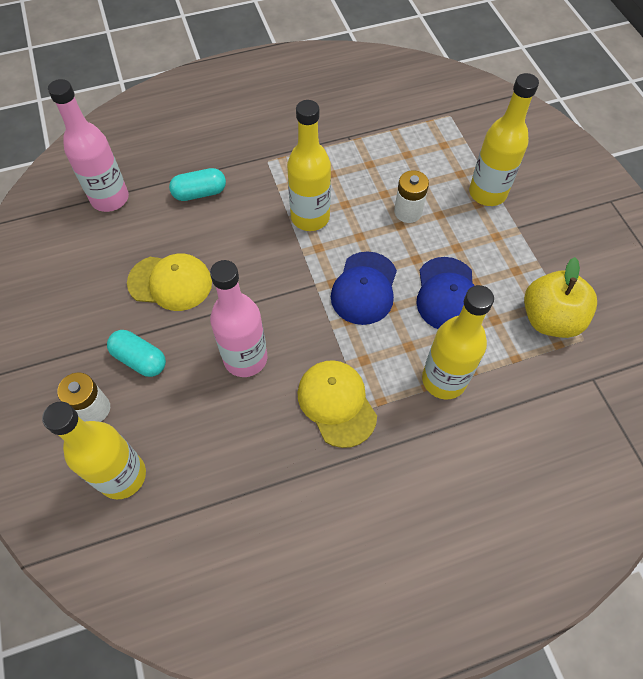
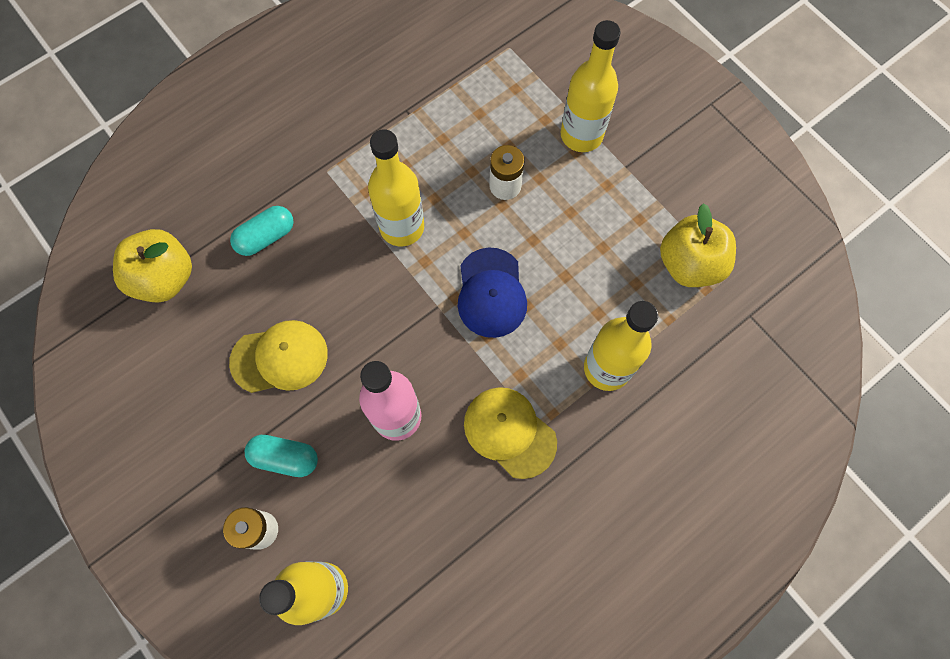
camera: 20 degrees left, 10 degrees up
(110, 198) = (164, 278): pink bottle -> yellow apple
(447, 294) = (578, 271): blue cap -> none

